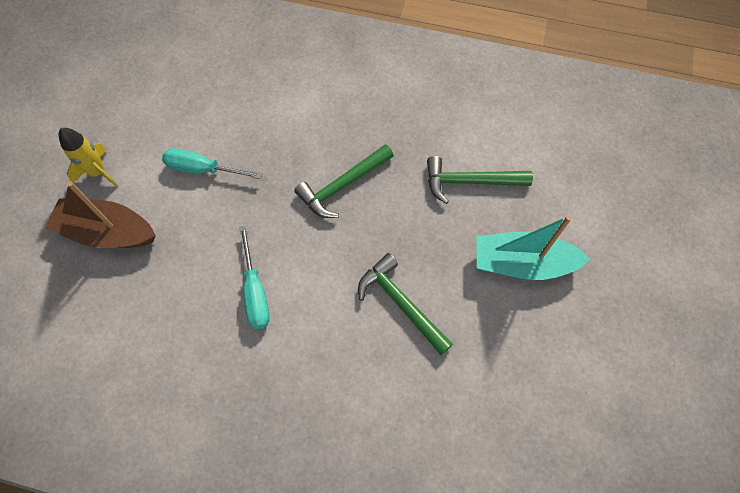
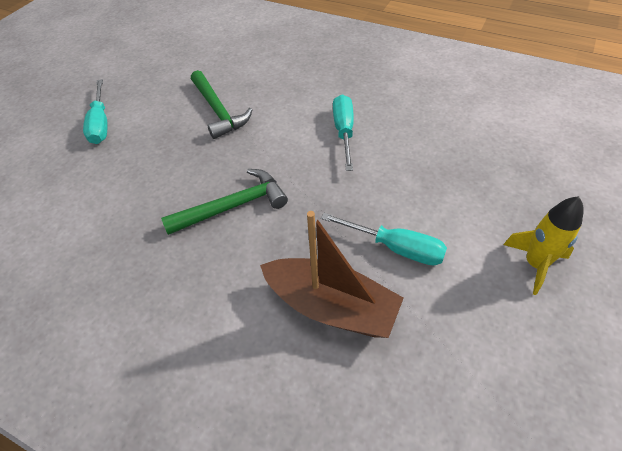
camera: 165 degrees left, 15 degrees down
(108, 232) = (502, 196): brown boat -> brown boat (331, 307)
(470, 182) = (98, 191): green hammer -> none
(522, 263) = (101, 124): turquoise boat -> turquoise screwdriver

